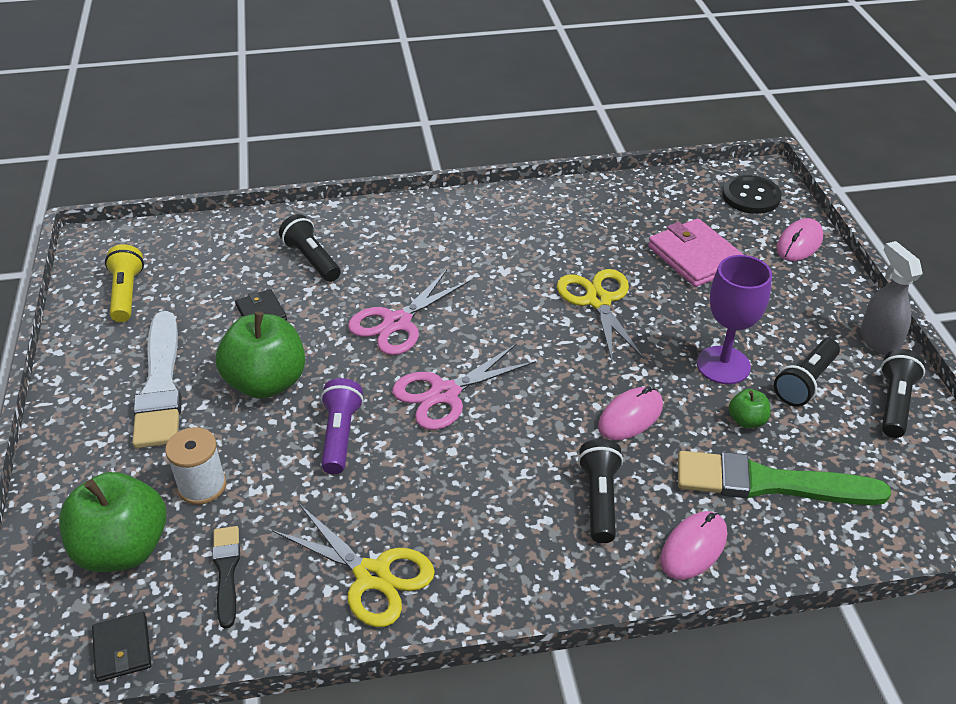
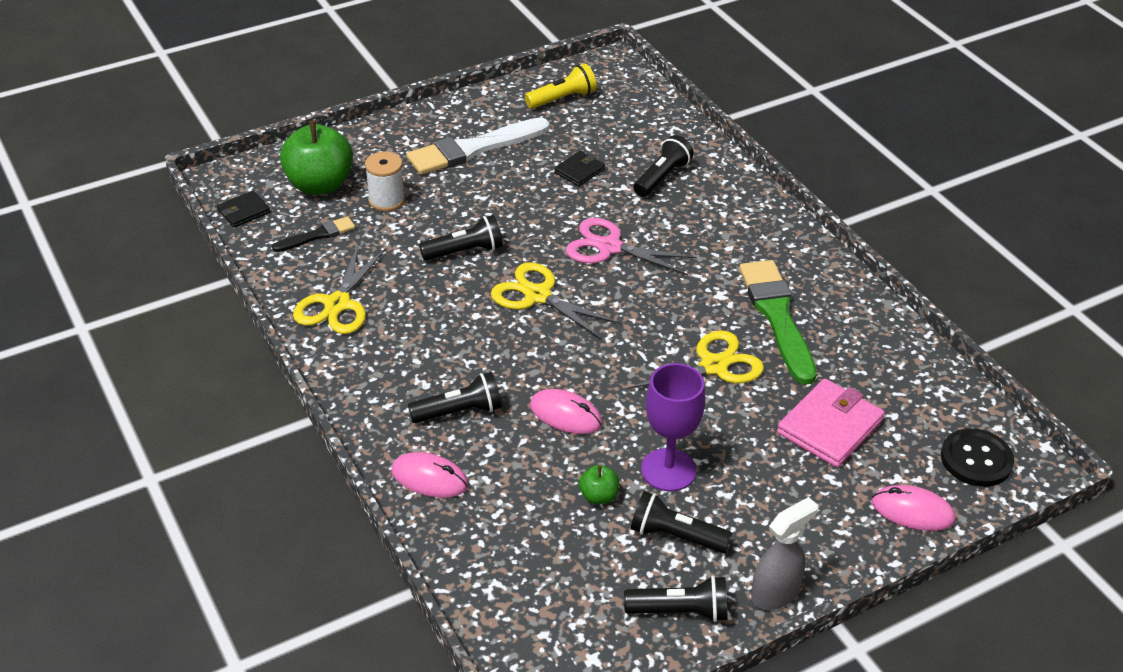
camera: 70 degrees right, 0 degrees up
(266, 382) = (502, 198): green apple -> none
(340, 435) = (465, 251): purple flashlight -> black flashlight
(445, 394) = (538, 296): pink scissors -> yellow scissors
(769, 483) = (525, 521): green brush -> green brush (777, 317)

